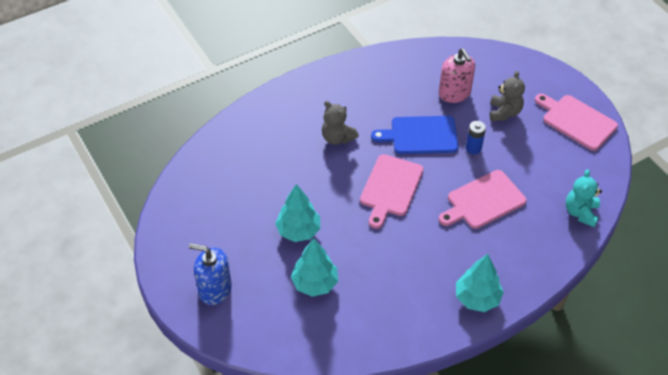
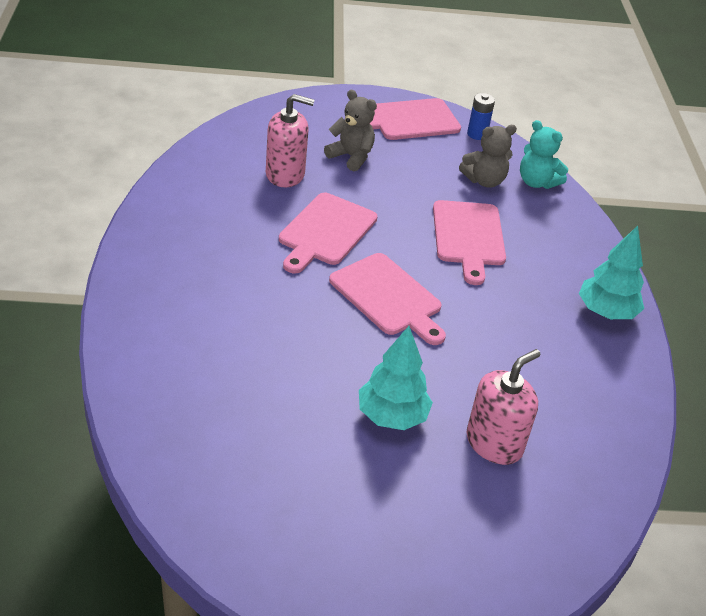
camera: 65 degrees left, 10 degrees down
(215, 289) = (432, 561): blue soap dispenser -> none
(315, 283) = (494, 443): turquoise tree -> pink soap dispenser
(337, 138) = (261, 301): grey teddy bear -> grey teddy bear (484, 181)
(420, 135) = (325, 232): blue cutting board -> pink cutting board
(473, 148) = (383, 204): blue battery -> blue battery (477, 134)

